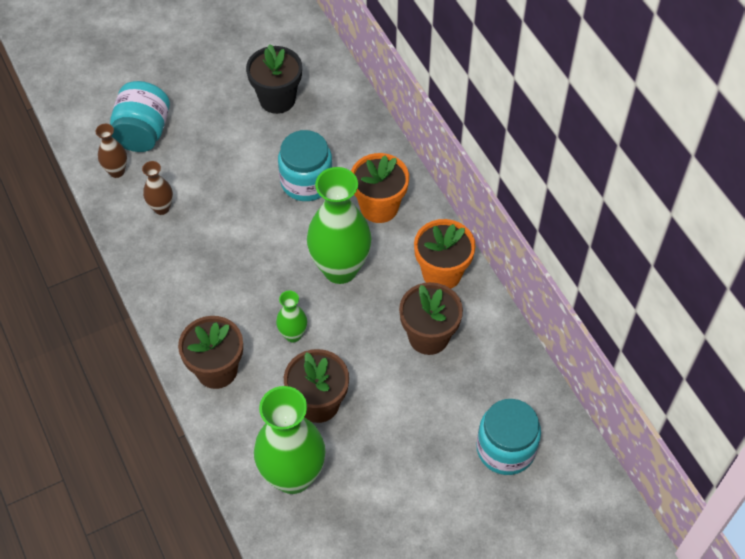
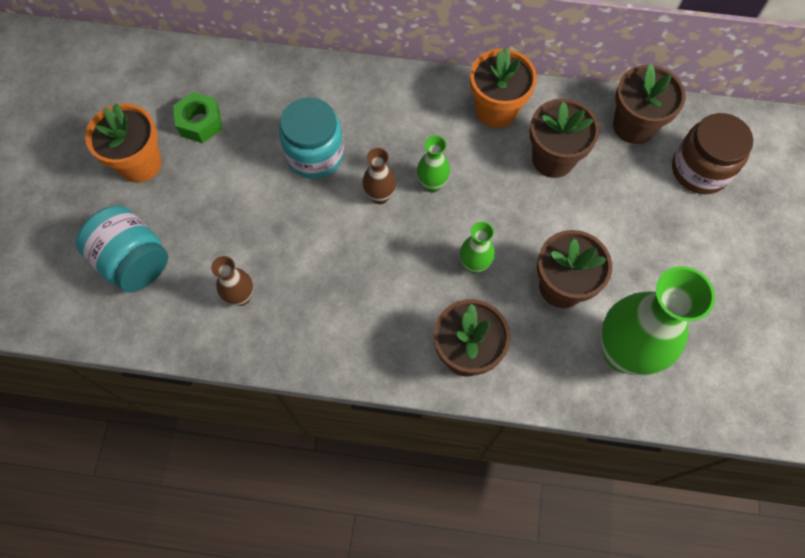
camera: 55 degrees left, 10 degrees up
(116, 171) = (160, 313): brown vase -> brown vase (380, 196)
(277, 99) = (200, 122): black flower pot -> green nut
(340, 269) = (432, 184): green vase -> green vase, size x0.48
(379, 207) = (390, 114): orange flower pot -> orange flower pot (140, 164)
(505, 449) = (700, 170): turquoise jar -> brown jar
(508, 378) = (633, 126): none -> brown flower pot

